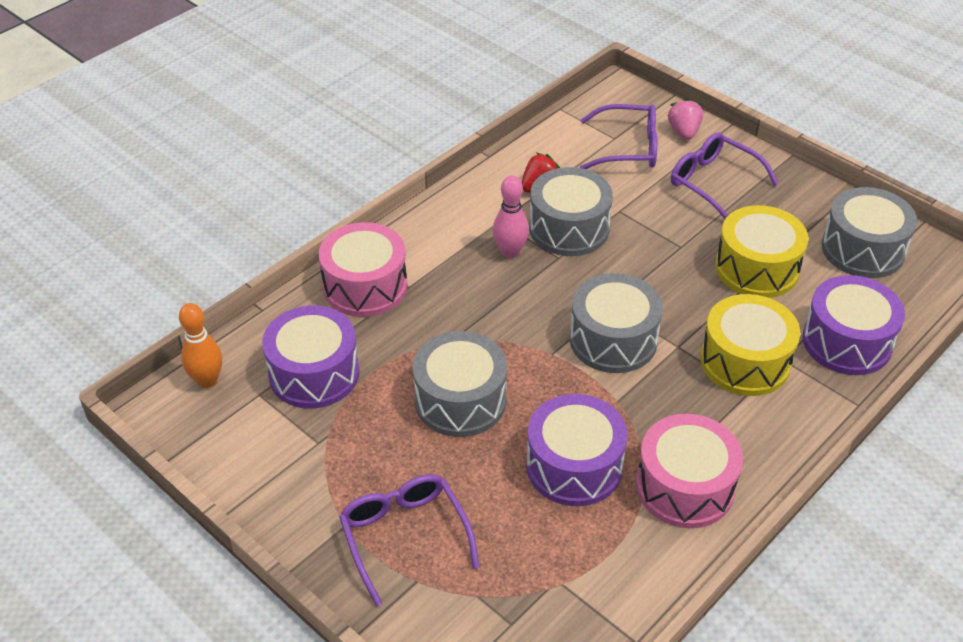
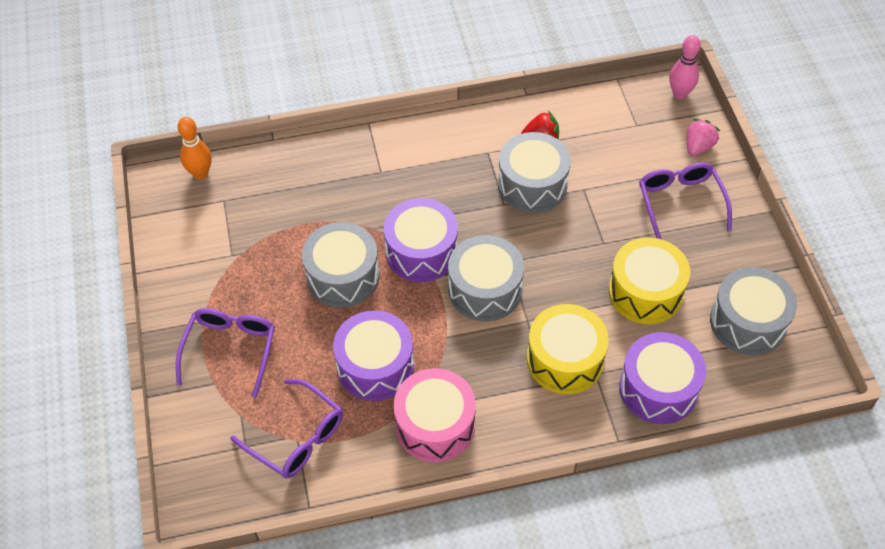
camera: 35 degrees right, 10 degrees up
(314, 373) = (268, 204): purple drum -> purple drum (421, 252)
(365, 286) = (352, 156): pink drum -> none
(510, 252) = (473, 182): pink bowling pin -> pink bowling pin (680, 93)
(628, 148) = (639, 139): purple glasses -> purple glasses (297, 438)

